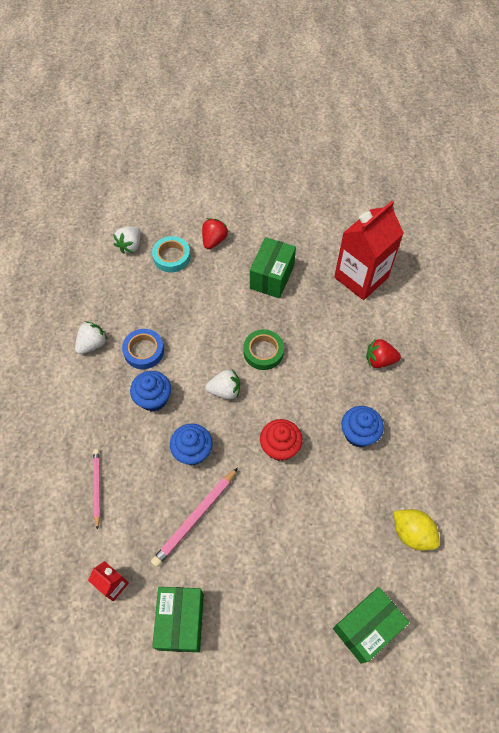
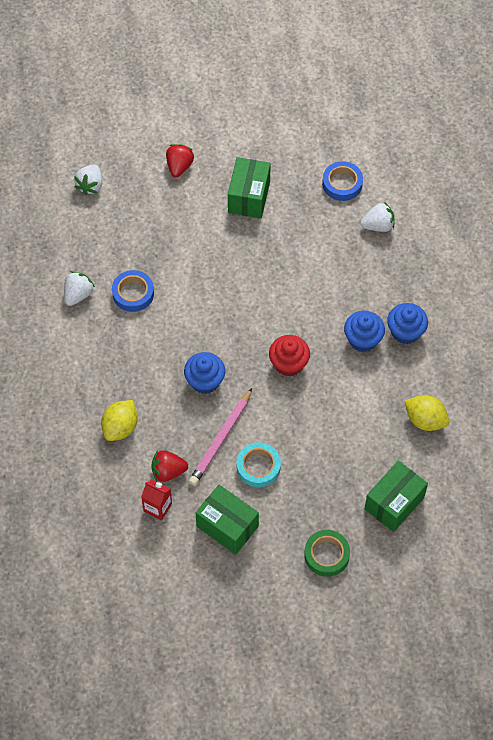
camera: 10 degrees left, 0 degrees up
(97, 487) = (120, 427): pink pencil -> yellow lemon
(153, 398) = (154, 338): blue cupcake -> blue cupcake (405, 332)
(171, 257) = (138, 191): turquoise tape -> turquoise tape (258, 467)
(181, 621) = (227, 526): green box -> green box turned 45 degrees counterclockwise
(225, 390) = (224, 319): white strawberry -> white strawberry (378, 225)
(263, 352) = (255, 275): green tape -> green tape (326, 555)
(361, 277) = (342, 184): red carton -> blue tape
(379, 360) = (373, 266): red strawberry -> red strawberry (168, 471)

